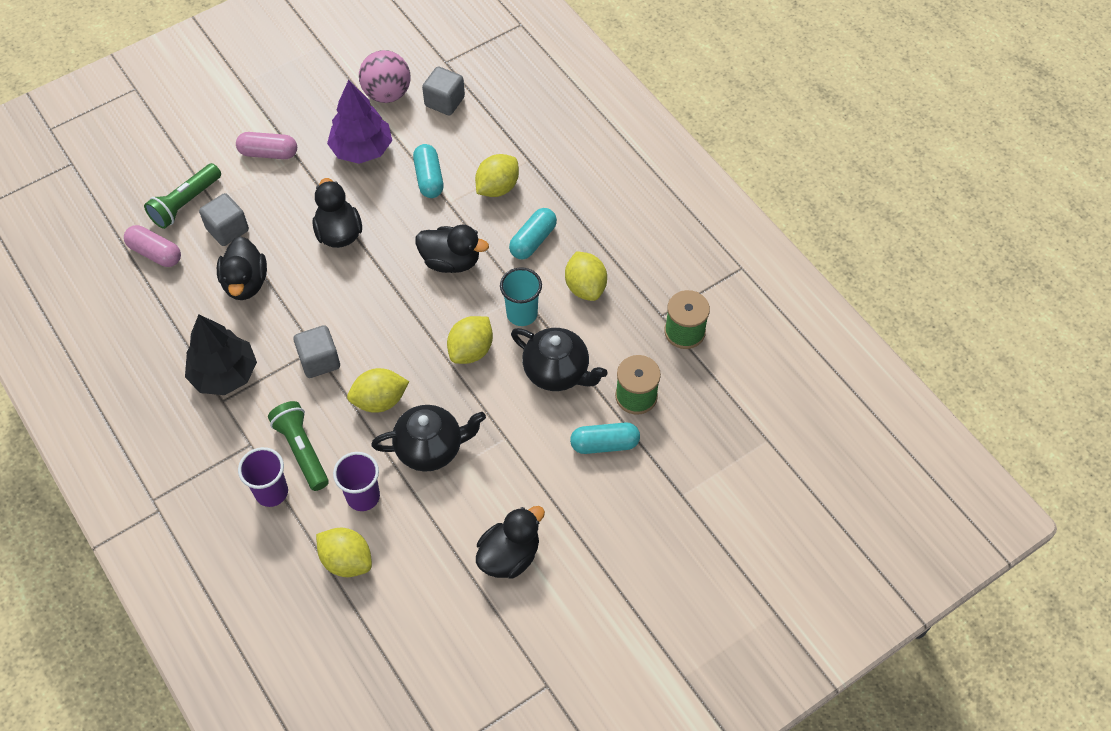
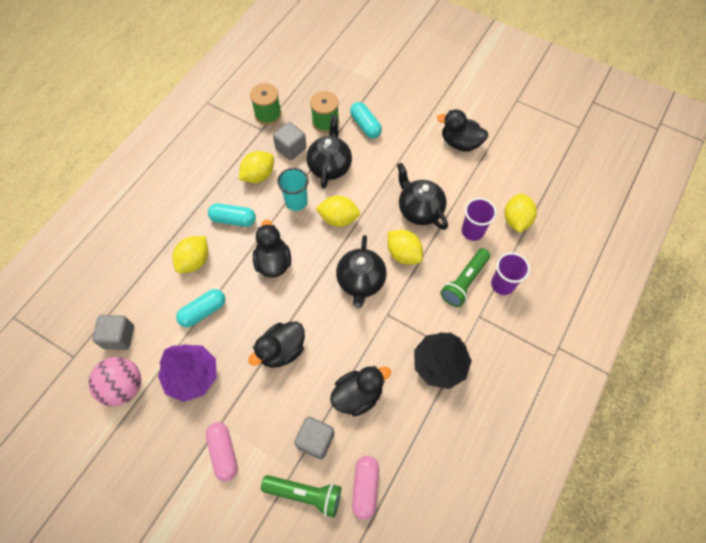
camera: 115 degrees left, 5 degrees up
(319, 360) = (394, 306): grey cube -> grey cube (291, 148)
(372, 339) = (360, 282): none -> black teapot
(497, 187) = (194, 261): yellow lemon -> yellow lemon turned 75 degrees counterclockwise

